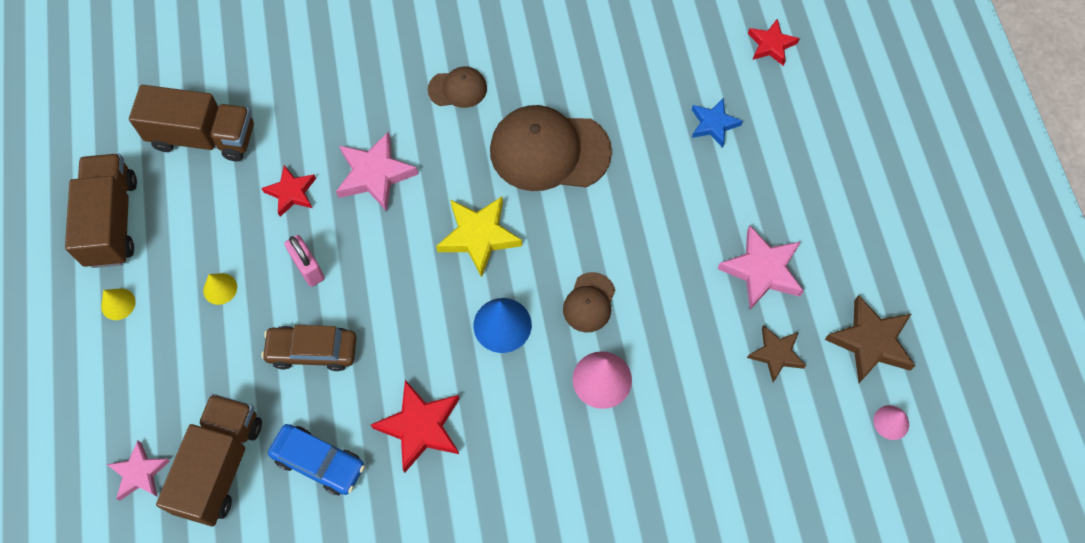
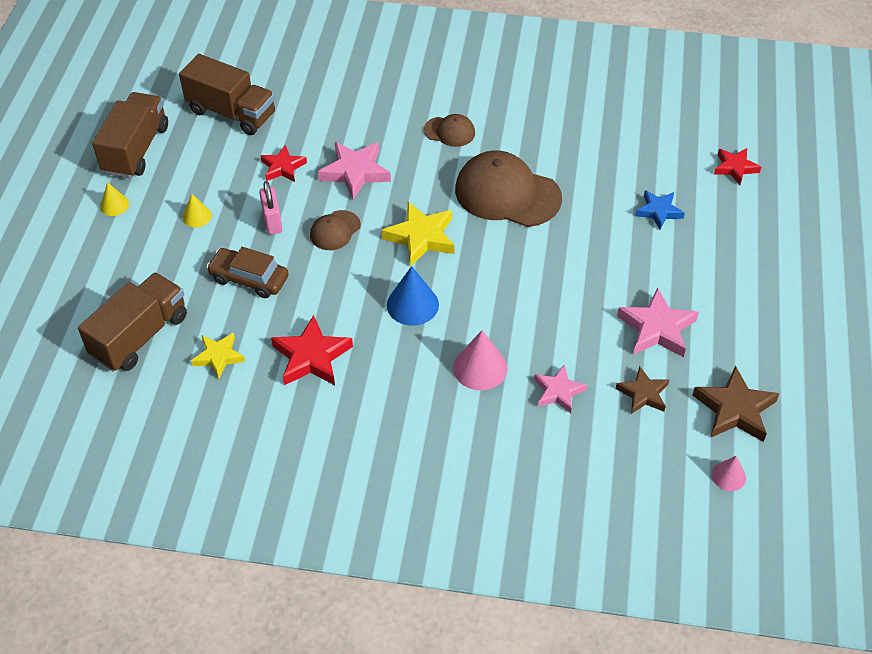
camera: 20 degrees right, 15 degrees down
(140, 473) = (76, 322): pink star -> pink star (558, 391)
(319, 462) = (218, 357): blue car -> yellow star
(589, 302) = (493, 309): brown cap -> brown cap (335, 230)

